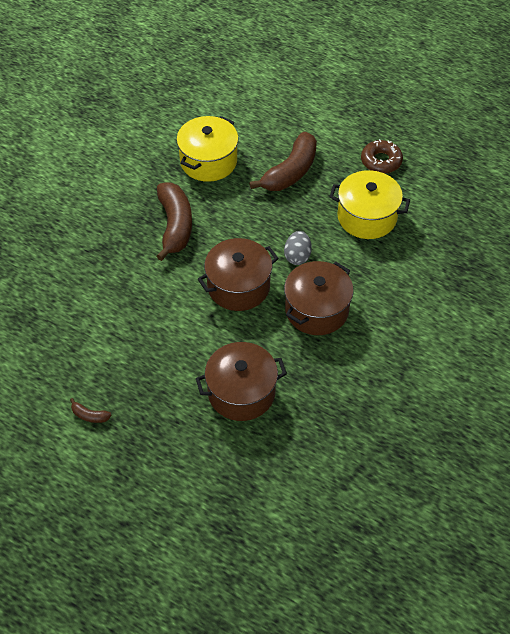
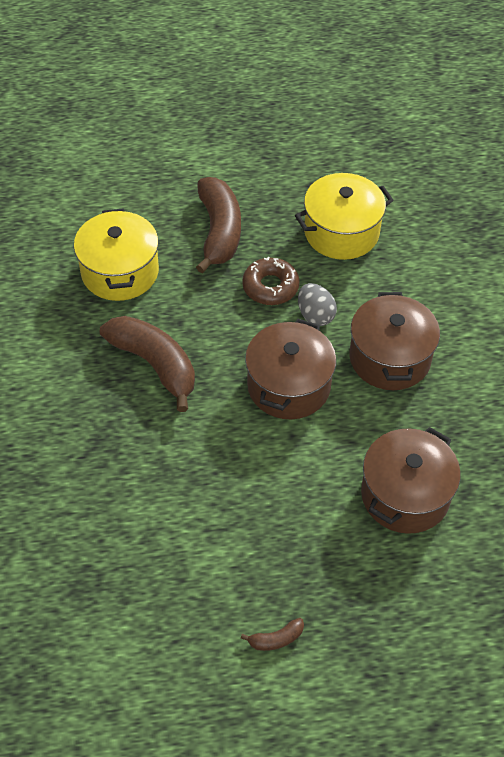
camera: 40 degrees left, 0 degrees up
(381, 161) = (298, 167): brown donut -> brown donut (270, 287)

